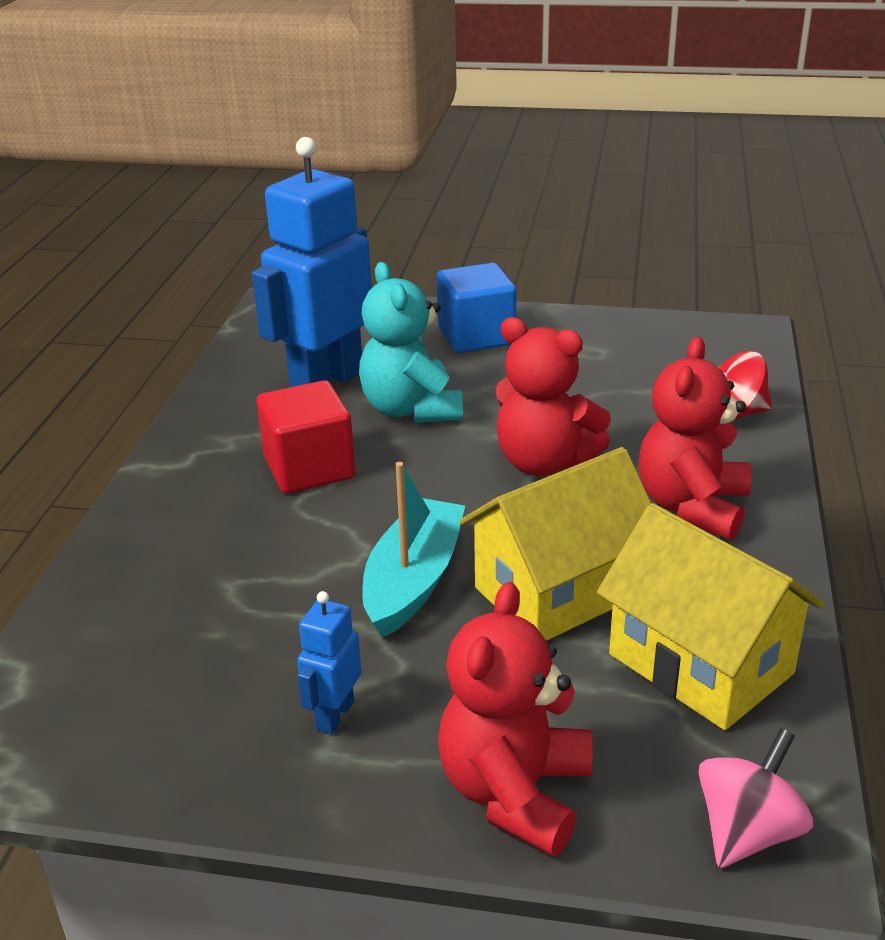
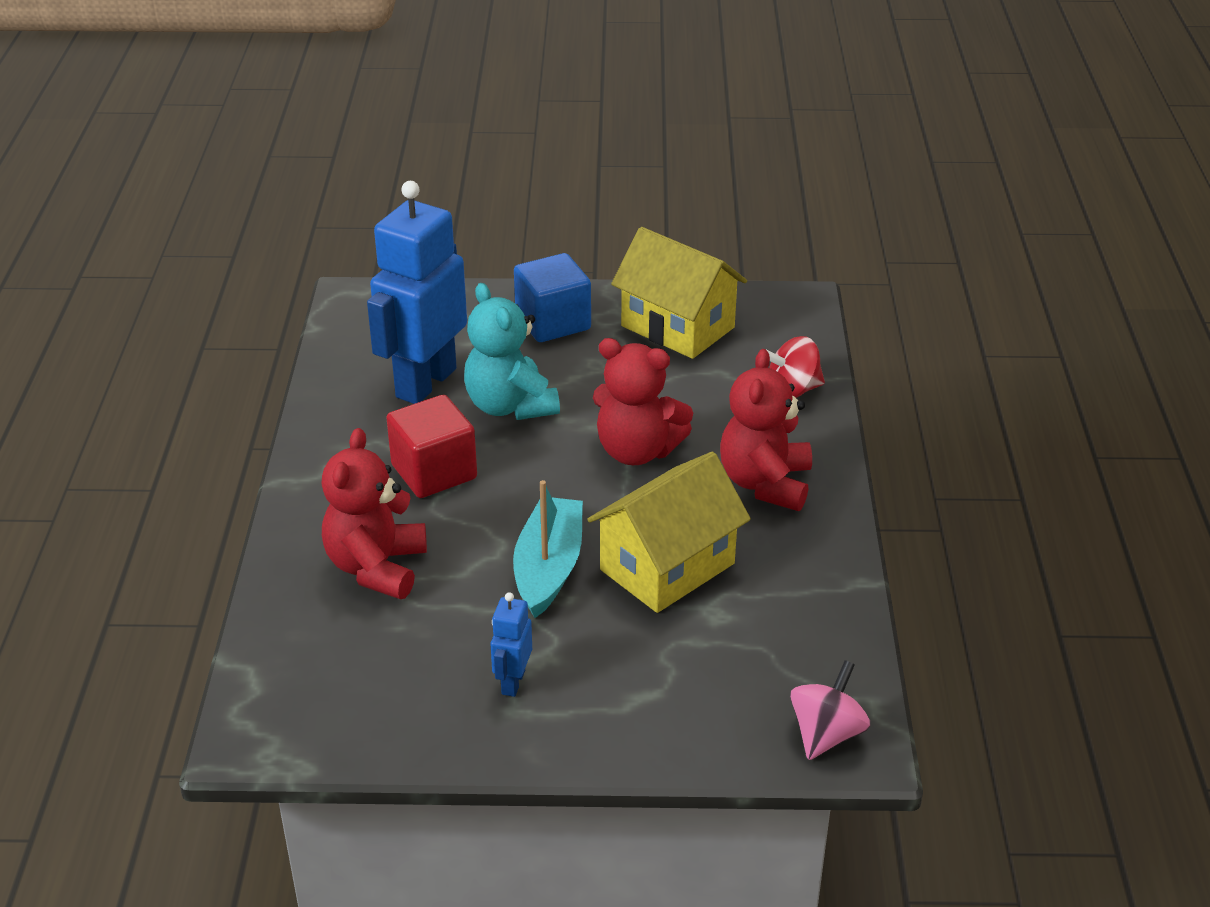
camera: 10 degrees left, 5 degrees up
(515, 792) = (659, 724): red teddy bear -> red teddy bear (376, 567)
(700, 663) = (783, 616): yellow house -> yellow house (678, 327)

